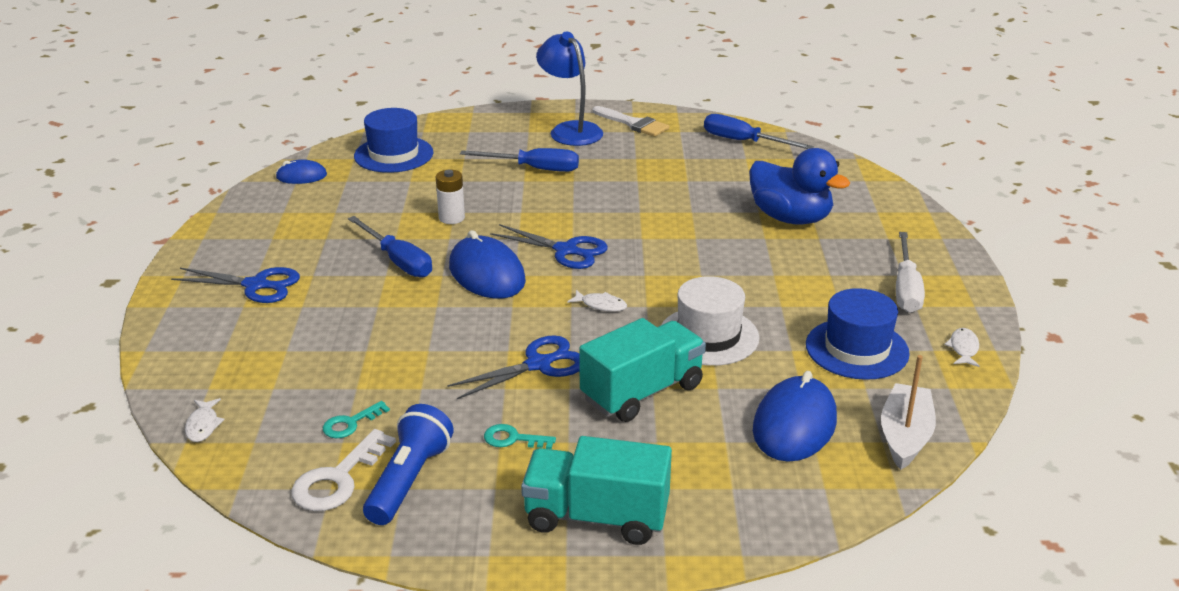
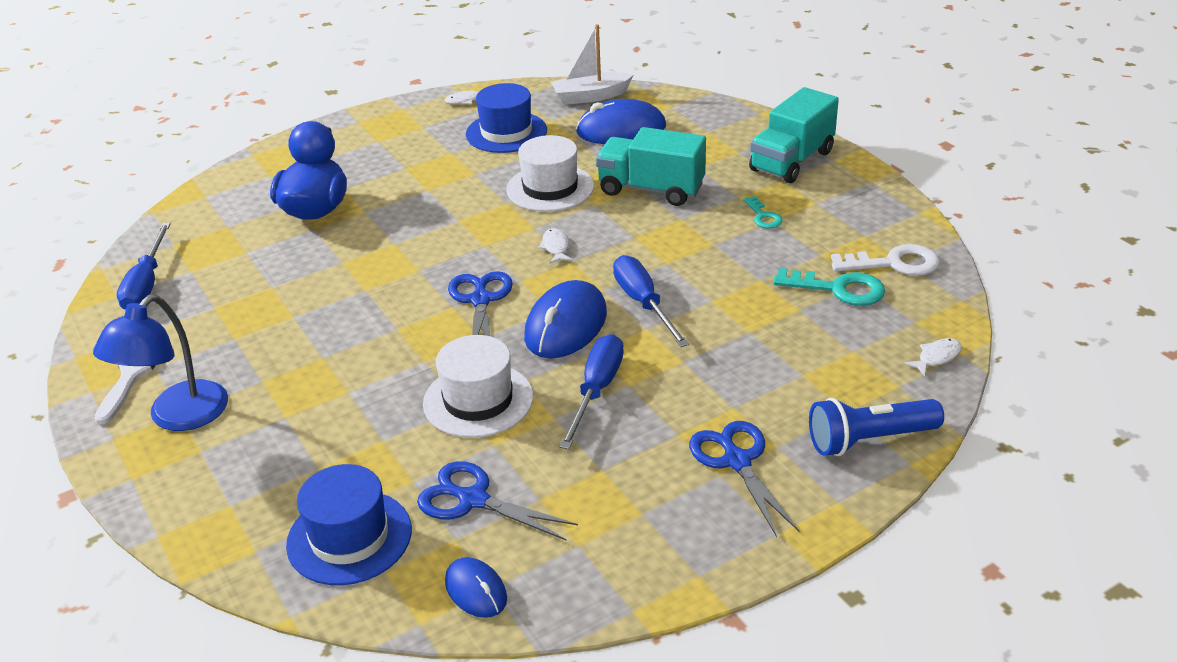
camera: 120 degrees left, 5 degrees up
(350, 423) = (839, 289): turquoise key -> turquoise key, size x1.70
(409, 480) = (855, 236): blue flashlight -> blue flashlight (869, 440)
(451, 218) = (478, 400): white battery -> white hat
(534, 169) = (312, 397): blue screwdriver -> blue screwdriver (644, 303)
(538, 365) = (669, 242): blue scissors -> blue scissors (473, 499)
(596, 517) = (792, 161): turquoise truck -> turquoise truck turned 60 degrees clockwise
(906, 288) = (400, 135): white screwdriver -> none

